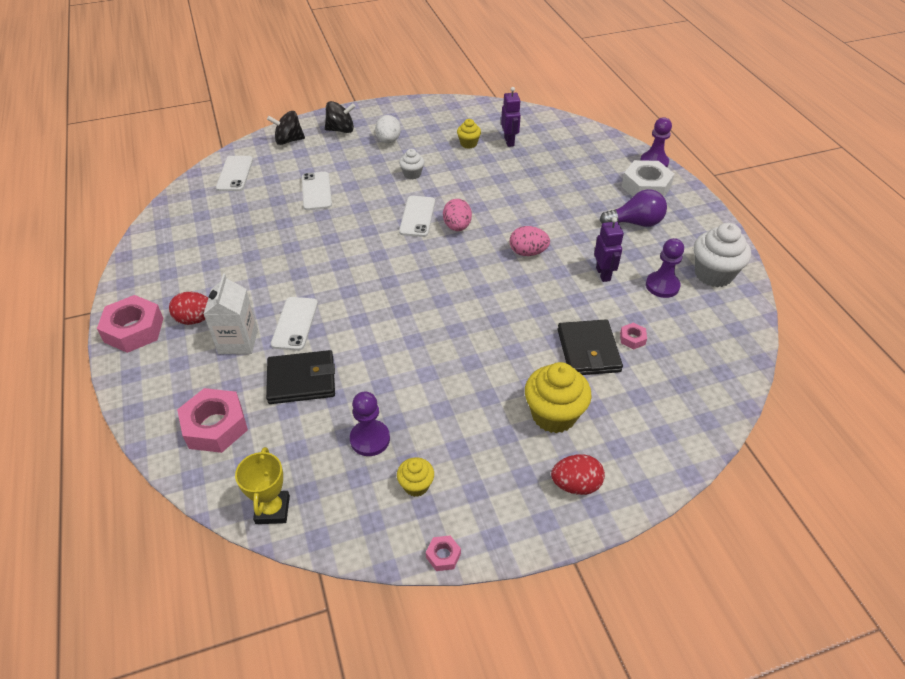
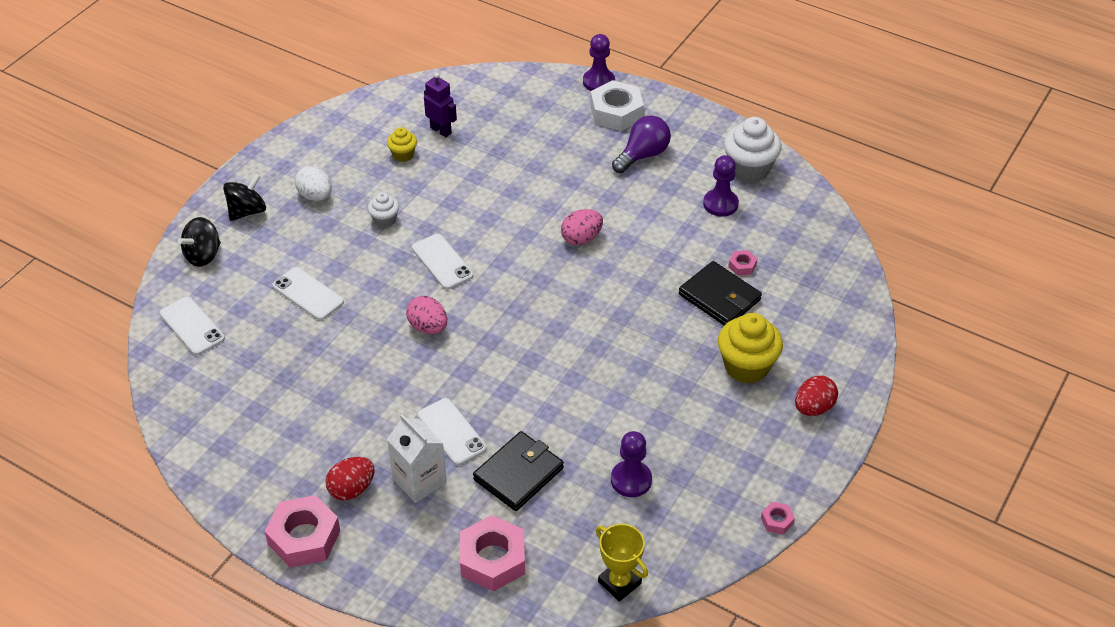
camera: 40 degrees left, 0 degrees up
(416, 485) = (704, 488): yellow cupcake -> none
(457, 227) = (491, 250): pink egg -> pink egg (428, 327)
(603, 274) = (664, 221): purple robot -> none

